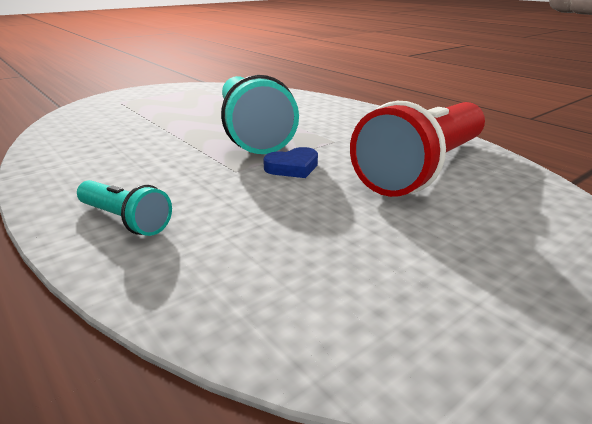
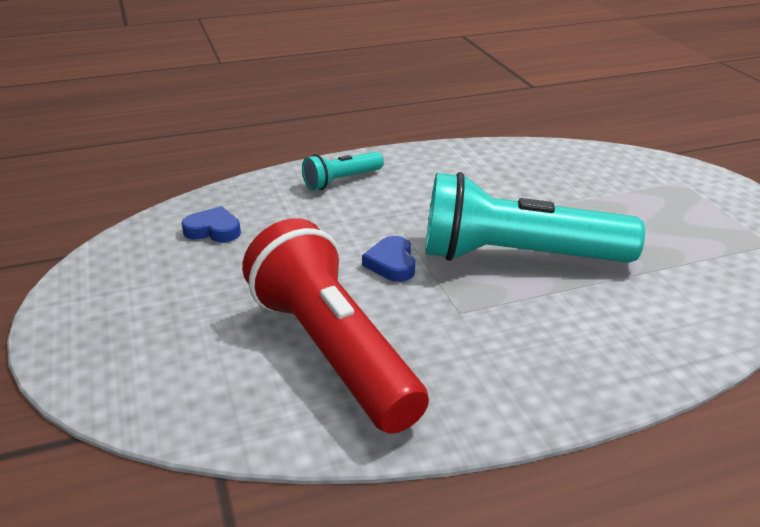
camera: 110 degrees right, 5 degrees up
(298, 282) = (213, 230): none -> blue heart

